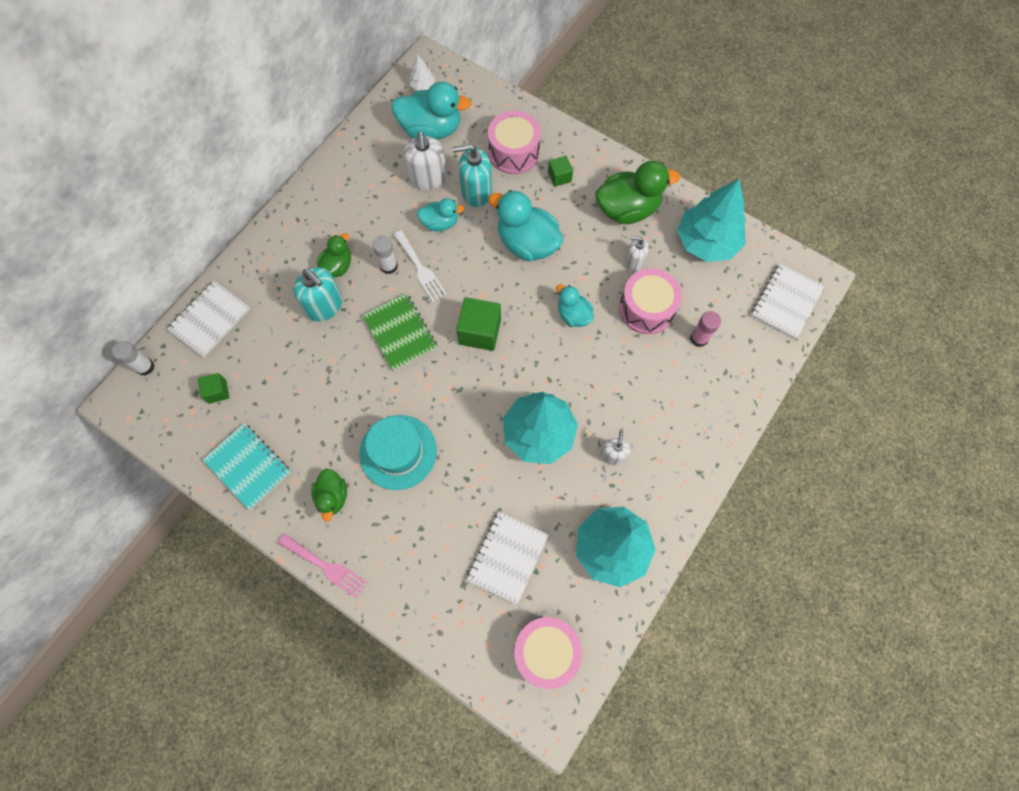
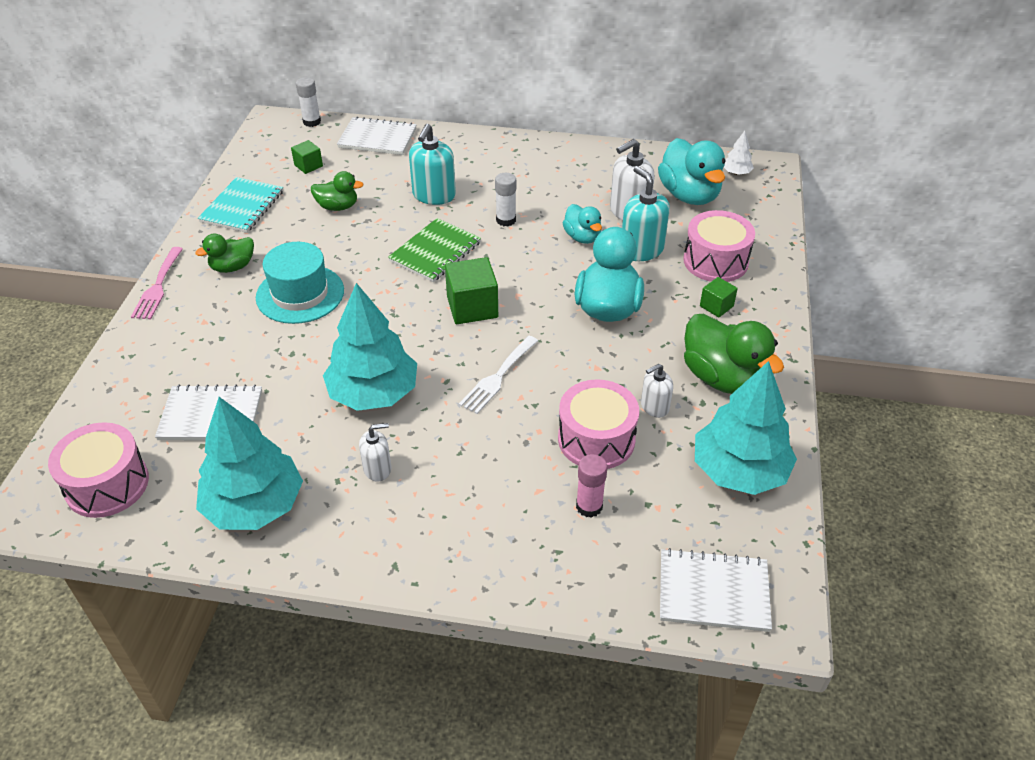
camera: 65 degrees right, 25 degrees down
(337, 266) = (482, 189): green duck -> green duck (338, 207)
(420, 269) = (518, 241): white fork -> white fork (497, 377)
(573, 315) = (542, 375): turquoise duck -> none
(634, 261) = (654, 407): white soap dispenser -> white soap dispenser turned 105 degrees counterclockwise

